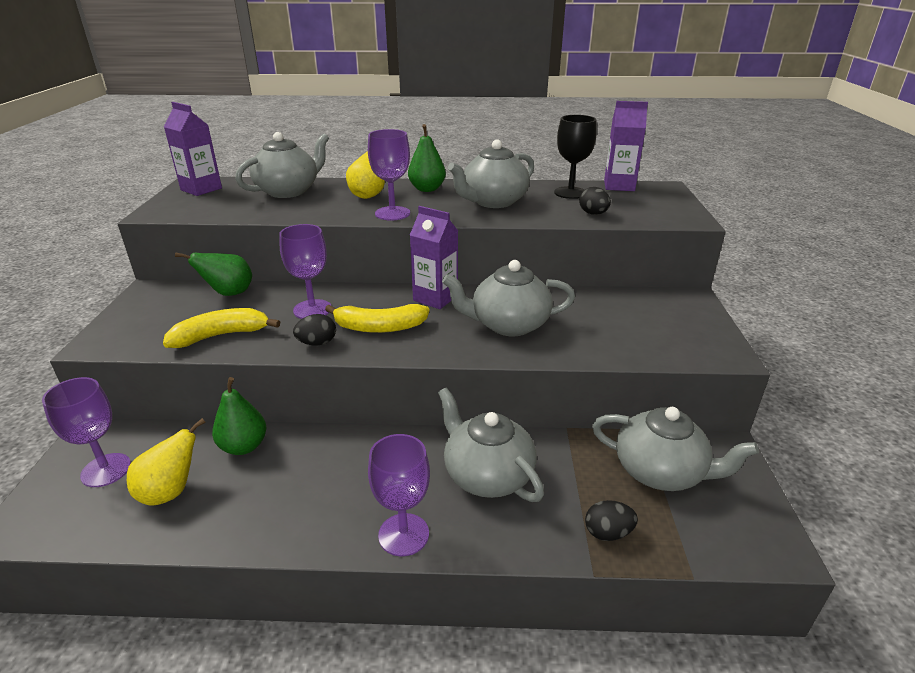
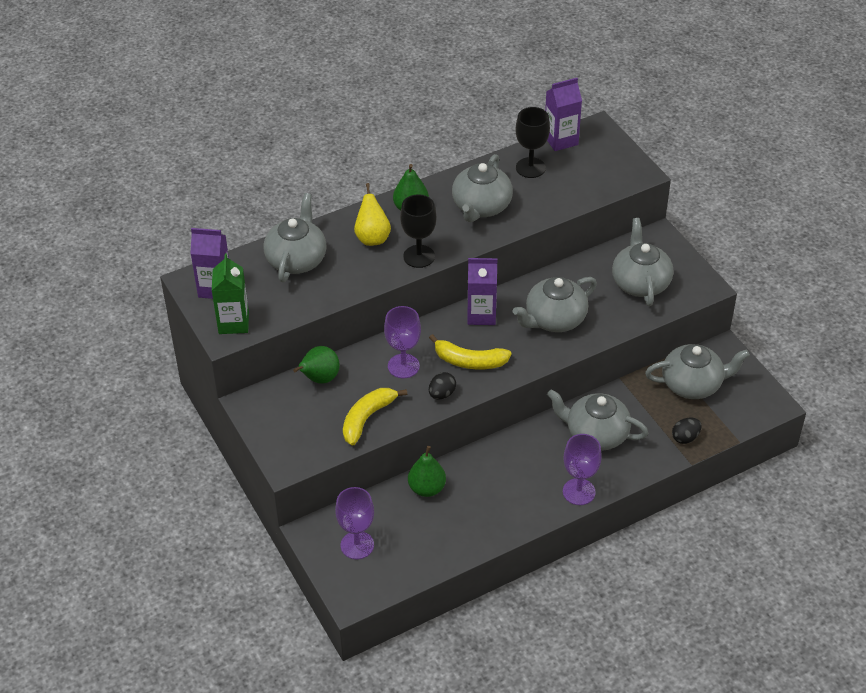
camera: 30 degrees left, 15 degrees up
(170, 492) = (417, 536): yellow pear -> none
(176, 208) = (233, 323): none -> green carton
(379, 327) = (469, 361): yellow banana -> yellow banana turned 45 degrees clockwise
(392, 213) = (419, 256): purple goblet -> black goblet
(593, 214) = (568, 194): black egg -> none
(639, 326) = (640, 283): none -> grey teapot

